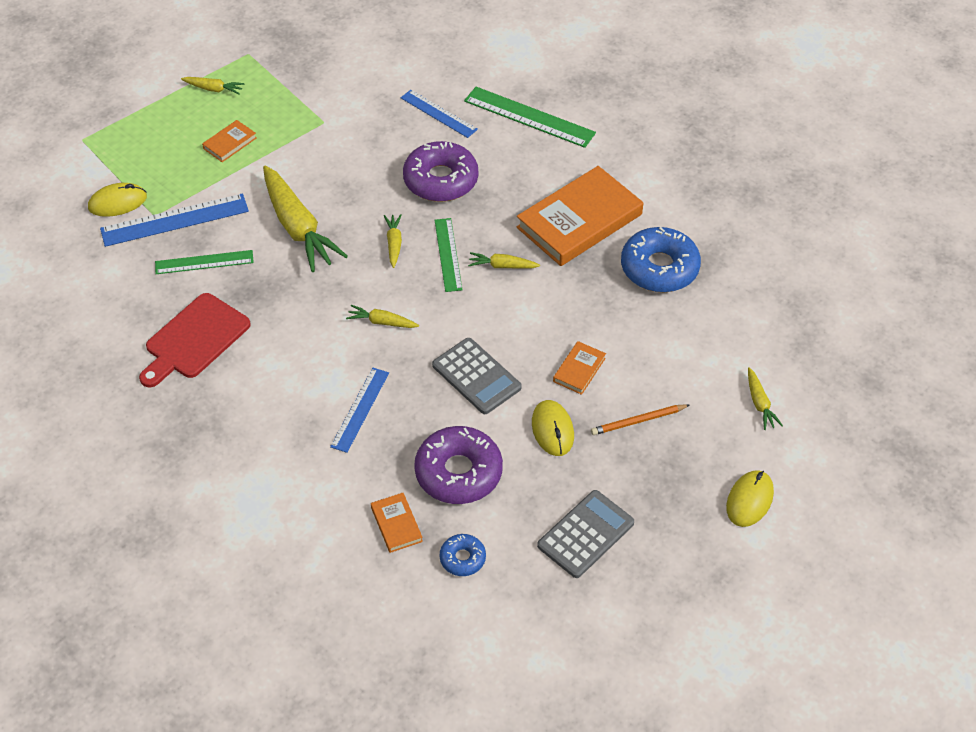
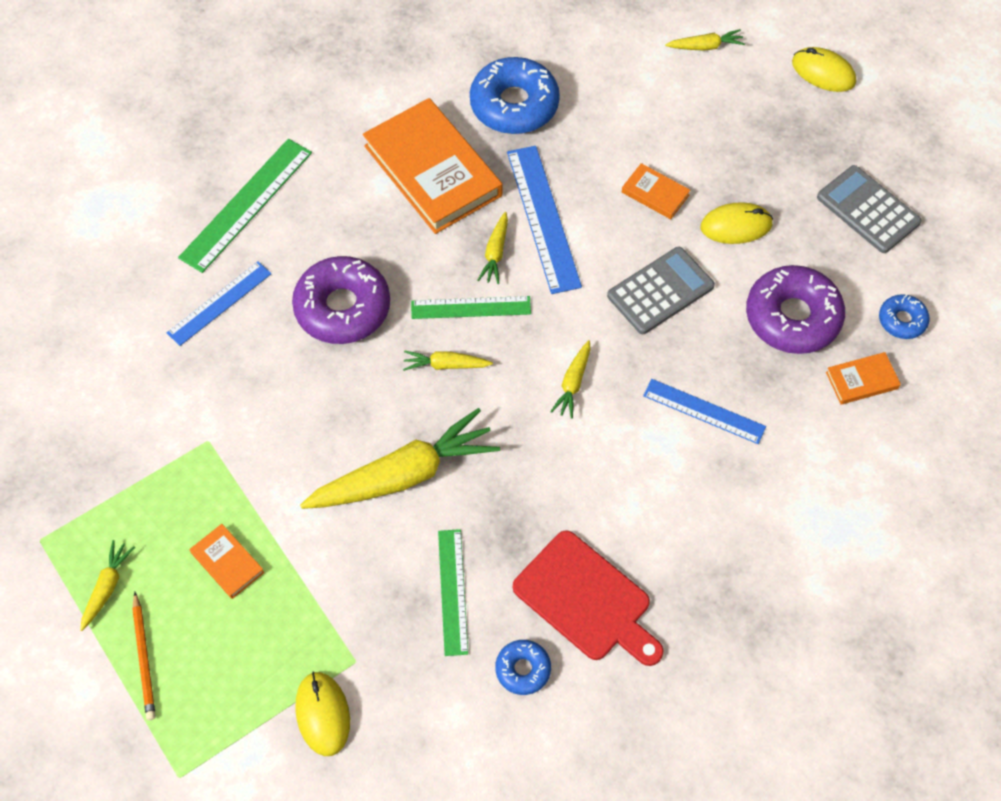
camera: 85 degrees left, 10 degrees up
(142, 305) = (523, 669): none -> blue donut
(174, 220) = (369, 633): blue ruler -> blue ruler (543, 218)
(638, 421) = (726, 149): orange pencil -> orange pencil (144, 658)

